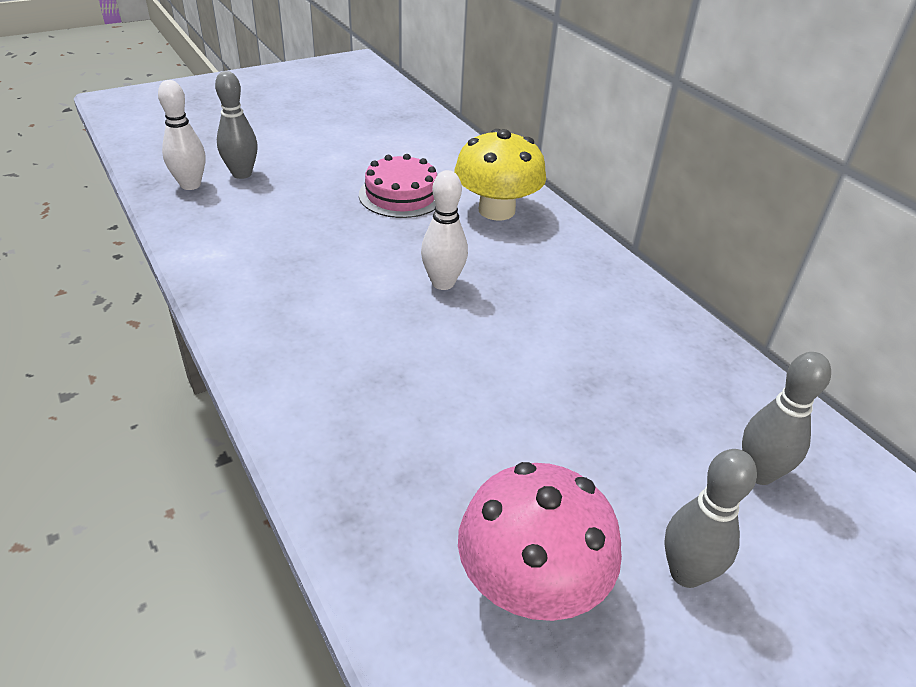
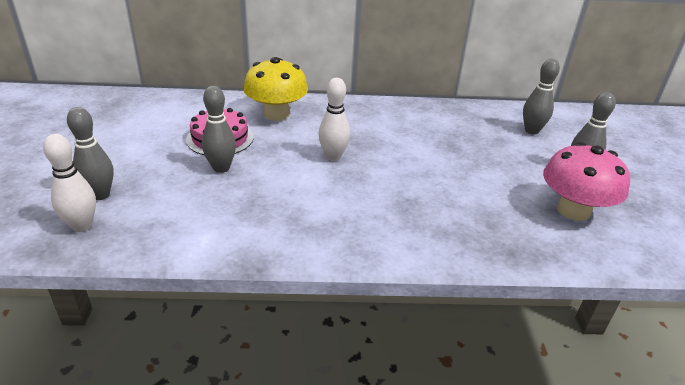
camera: 60 degrees left, 5 degrees down
(343, 217) = (221, 168): none -> grey bowling pin

